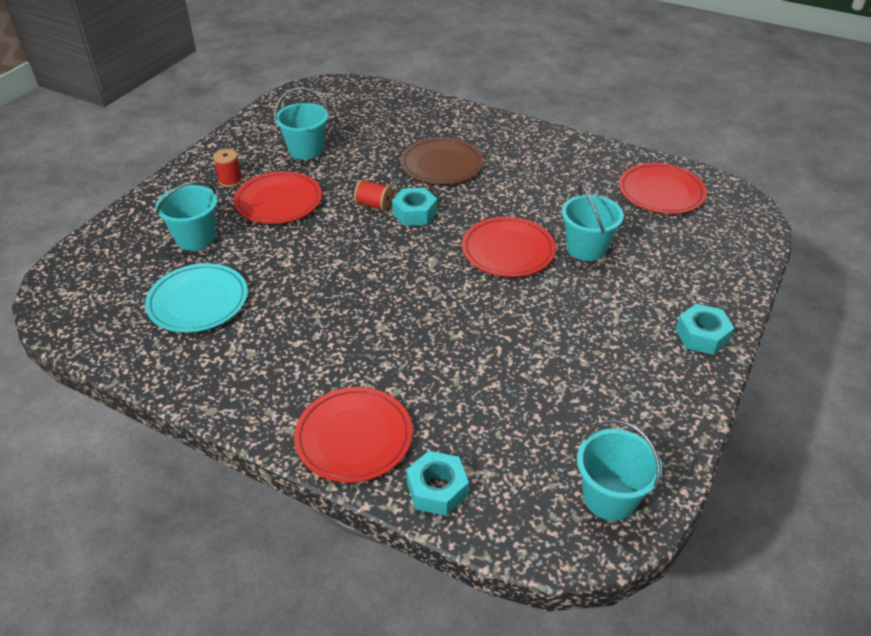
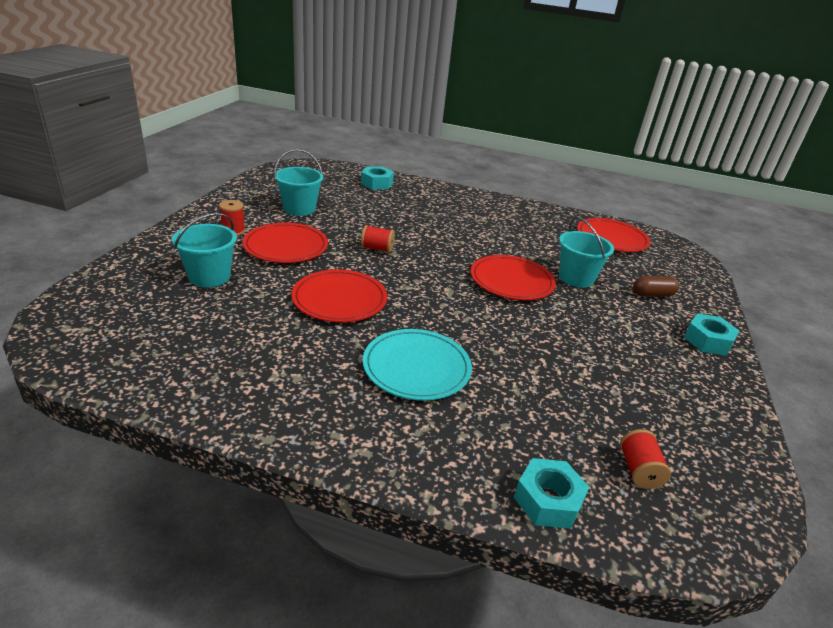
camera: 15 degrees left, 10 degrees down
(198, 301) = (226, 332): turquoise plate -> turquoise plate (416, 367)
(354, 437) = (437, 454): red plate -> red plate (339, 299)
(414, 213) = (416, 254): turquoise nut -> turquoise nut (377, 183)
(441, 165) = (425, 220): brown plate -> none
(539, 470) = (638, 470): none -> red spool
(609, 497) = (717, 490): turquoise bucket -> none
(669, 273) = (652, 294): none -> brown capsule

